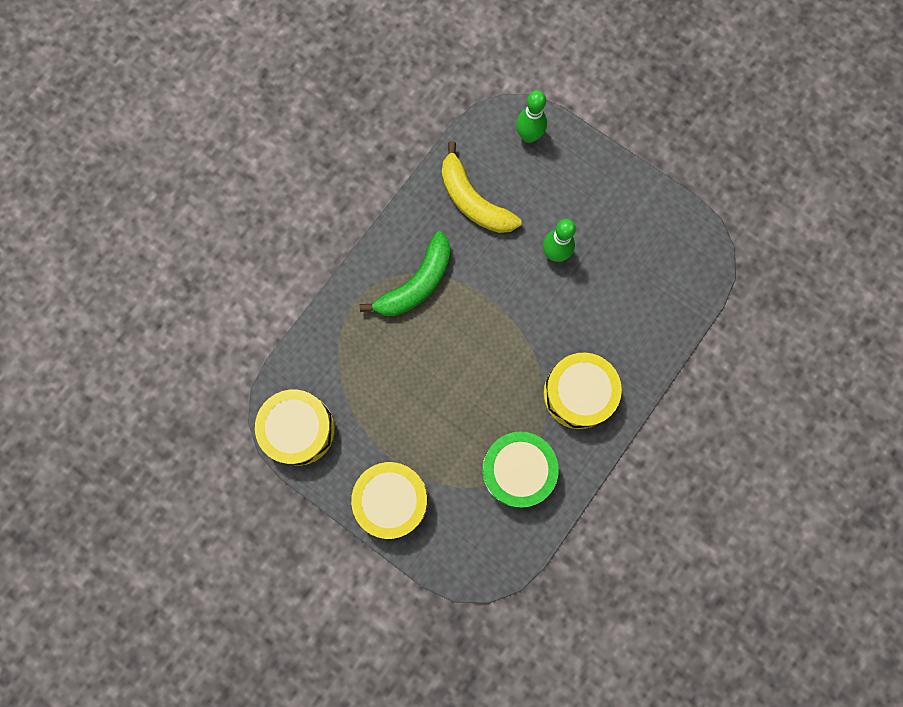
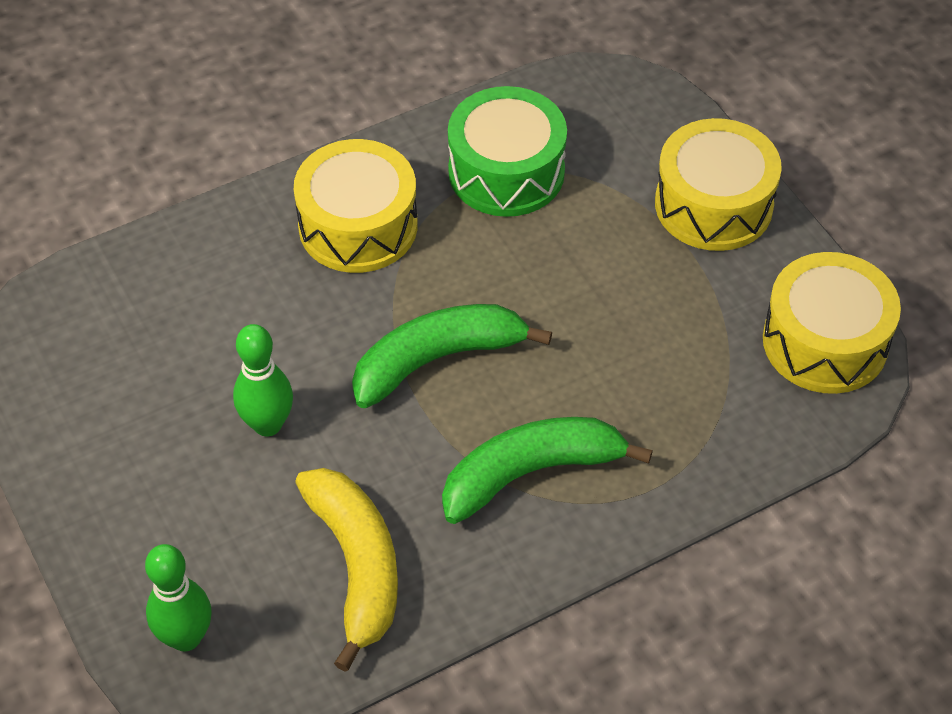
camera: 155 degrees left, 25 degrees down
(492, 327) = (437, 360): none -> green banana

